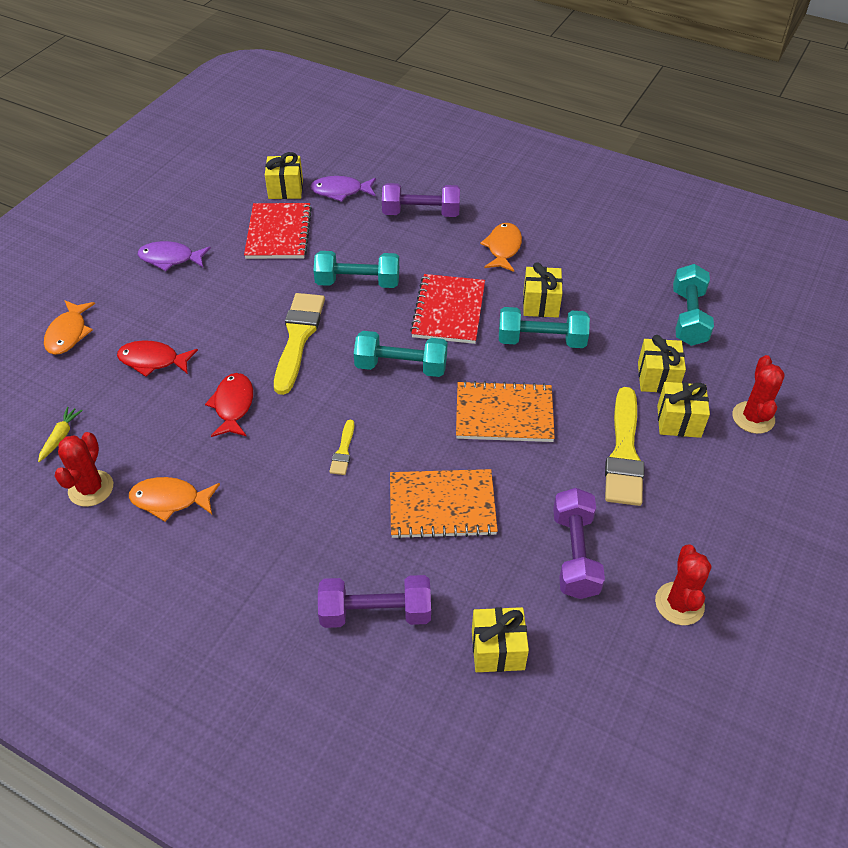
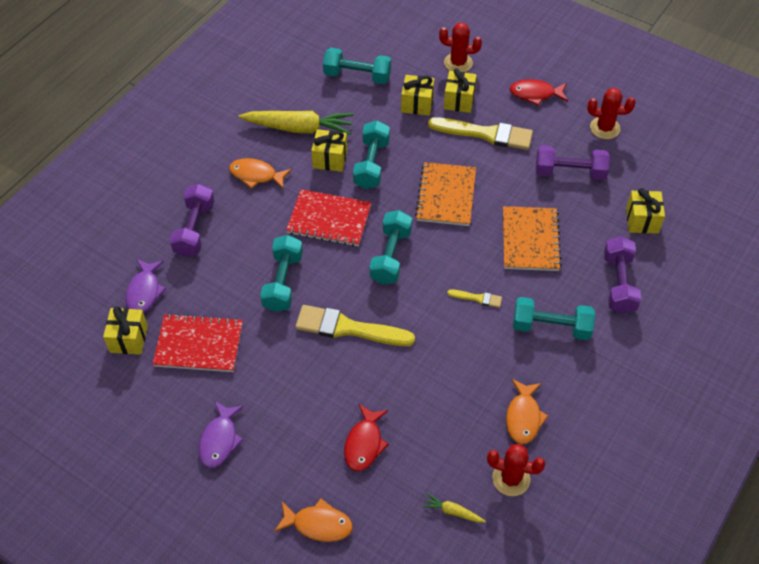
camera: 85 degrees left, 5 degrees up
(233, 405) = (424, 376): red fish -> red fish (535, 94)
(300, 529) = (551, 327): none -> turquoise dumbbell
(583, 274) = (299, 128): none -> yellow carrot

